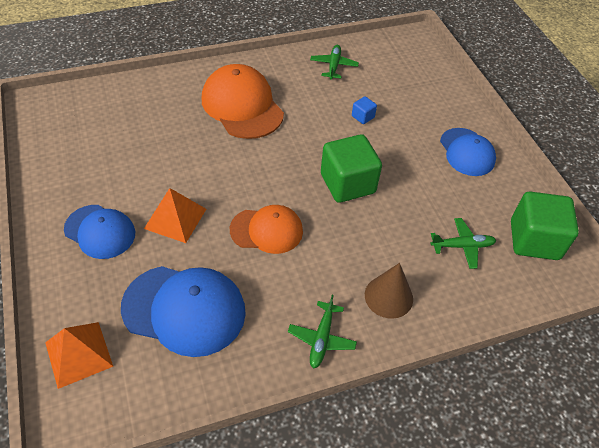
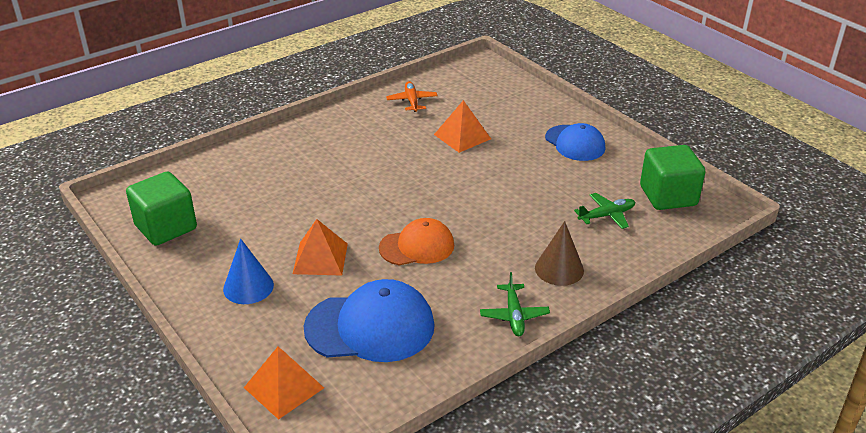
camera: 15 degrees left, 15 degrees down
(100, 231) = (248, 287): blue cap -> blue cone
(242, 106) = (337, 153): orange cap -> none
(333, 66) = (412, 101): green plane -> orange plane
(347, 183) = (475, 192): green cube -> green cube (166, 227)
(363, 117) = (462, 136): blue cube -> orange pyramid

